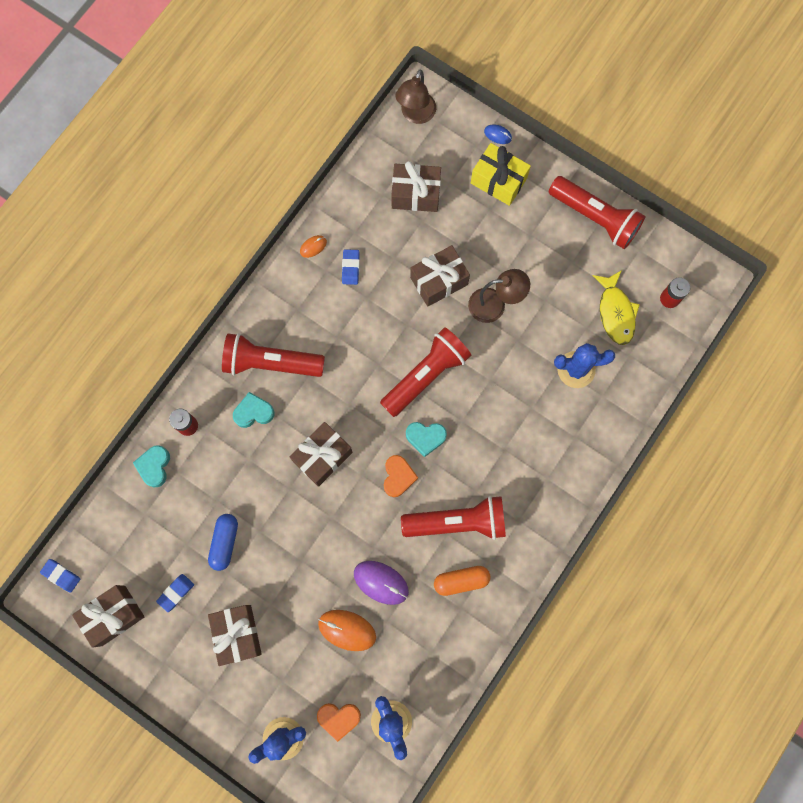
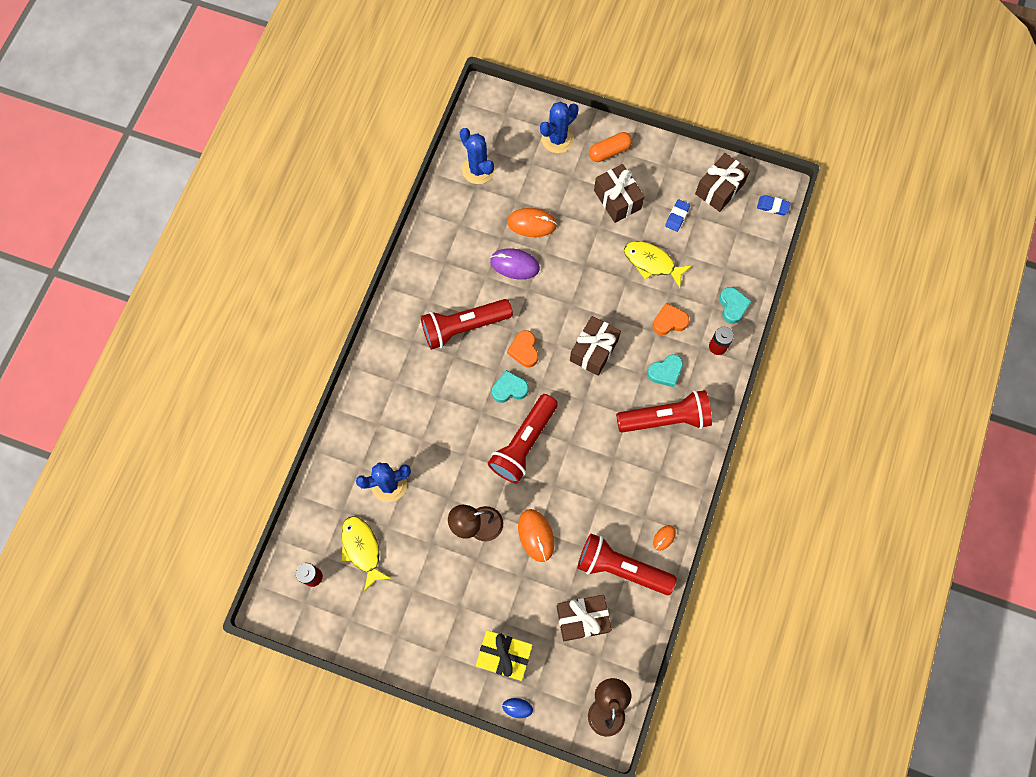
camera: 165 degrees right, 5 degrees down
(225, 542) = (652, 263): blue capsule -> yellow fish
(339, 718) = (519, 162): orange heart -> orange heart (669, 321)
(350, 268) = (622, 526): blue eraser -> none
(439, 281) = (536, 535): brown gift -> orange mouse
(461, 580) = (449, 282): orange capsule -> orange capsule (609, 151)
(595, 218) = (399, 642): red flashlight -> red flashlight (621, 568)

